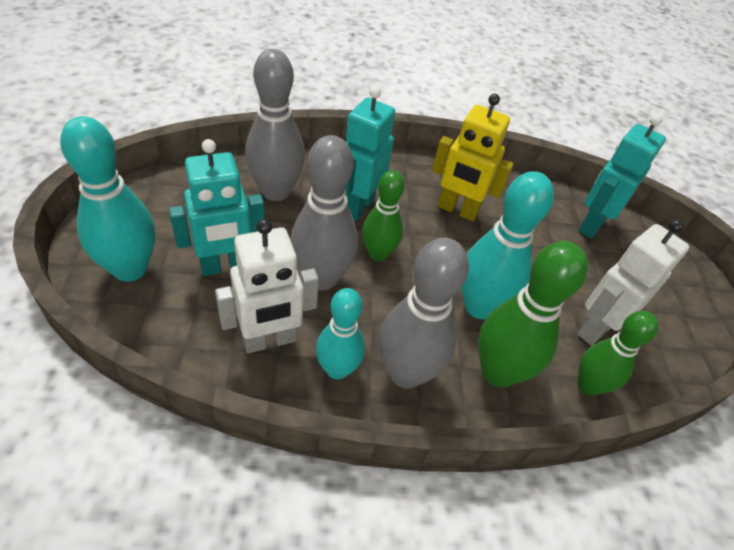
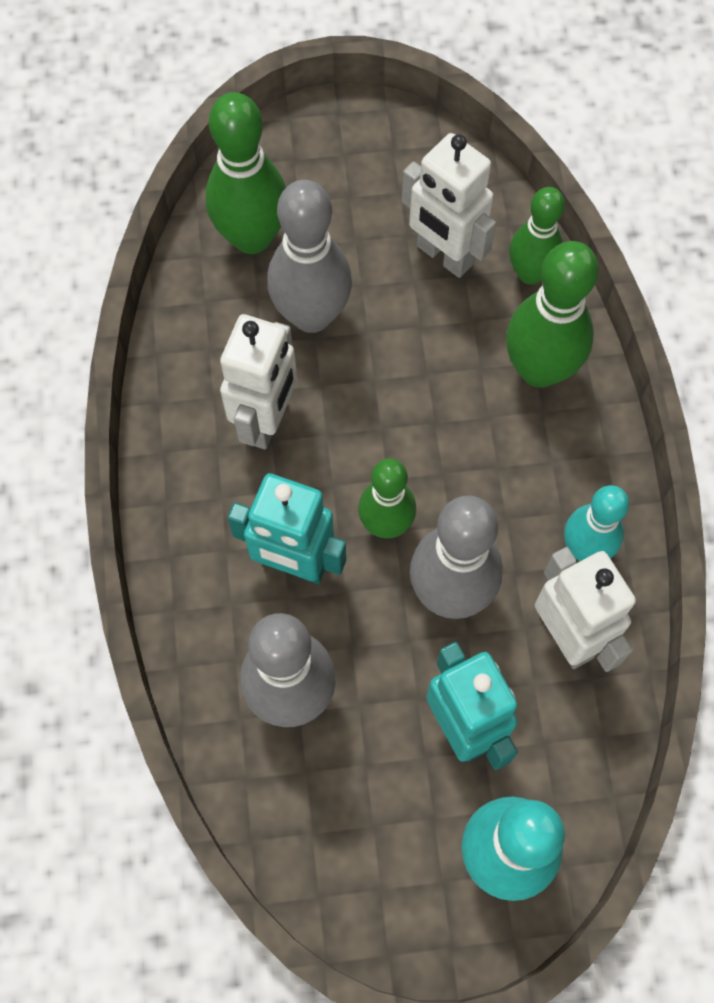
camera: 90 degrees left, 20 degrees up
(406, 373) = (568, 471): grey bowling pin -> grey bowling pin (312, 315)
(457, 210) = (267, 421): yellow robot -> white robot
(479, 306) = (446, 390): turquoise bowling pin -> none
(591, 225) = (252, 237): turquoise robot -> green bowling pin

